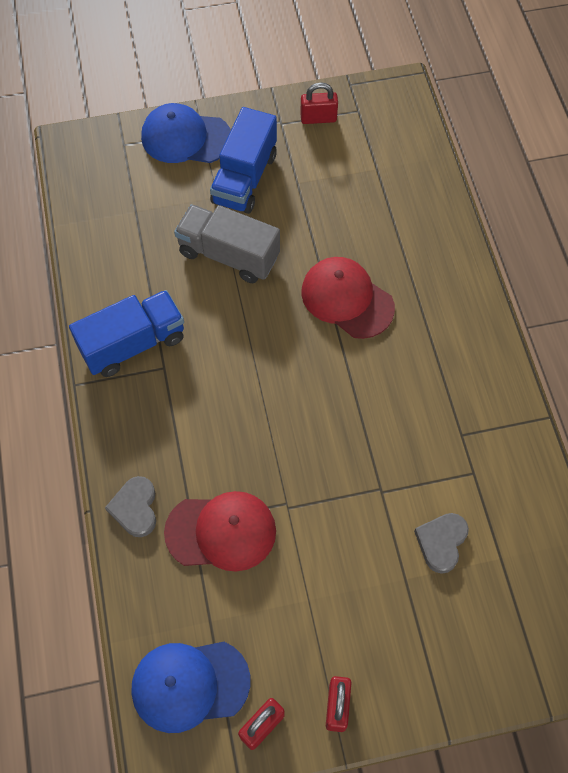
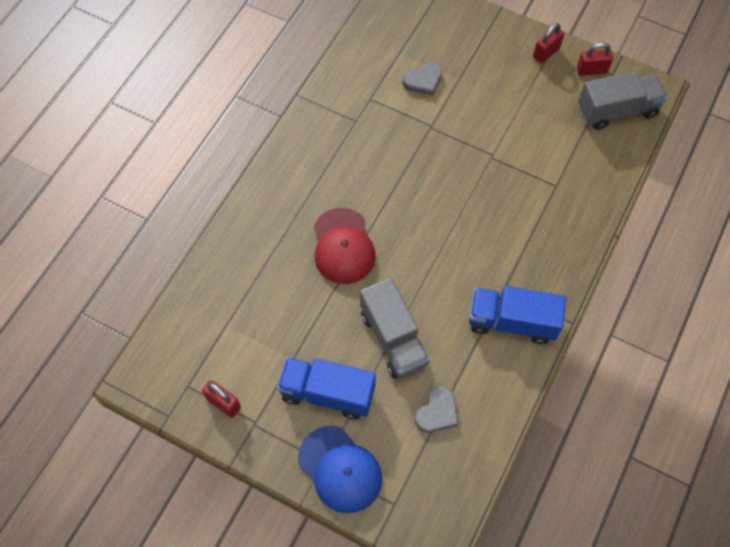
camera: 140 degrees left, 0 degrees up
(135, 508) = (585, 217): grey heart -> grey heart (437, 412)
(189, 684) = (617, 111): blue cap -> grey truck
(221, 532) = (542, 169): red cap -> none
(244, 178) = (327, 393): blue truck -> blue truck turned 135 degrees counterclockwise

